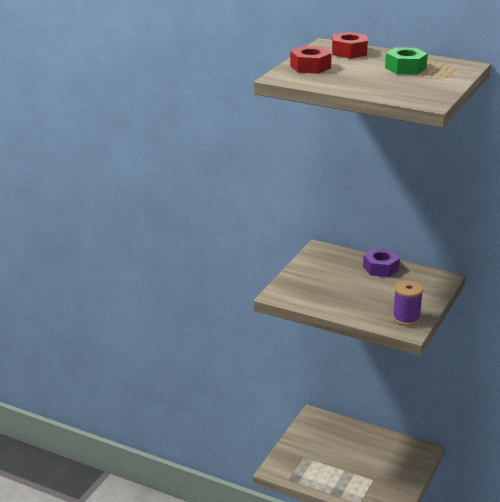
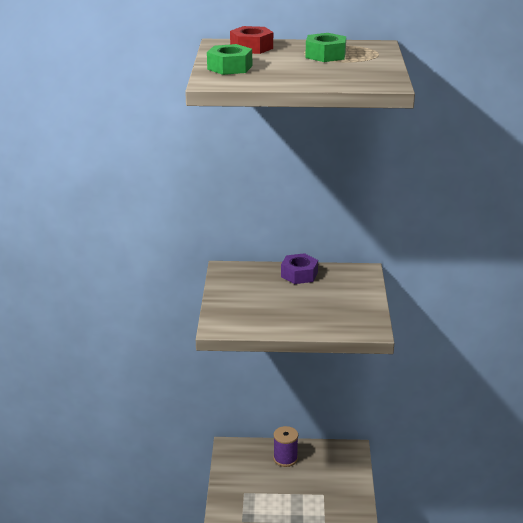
camera: 25 degrees left, 0 degrees up
(310, 67) = (230, 67): red nut -> green nut
(406, 318) = (360, 319): purple spool -> purple spool (285, 459)

